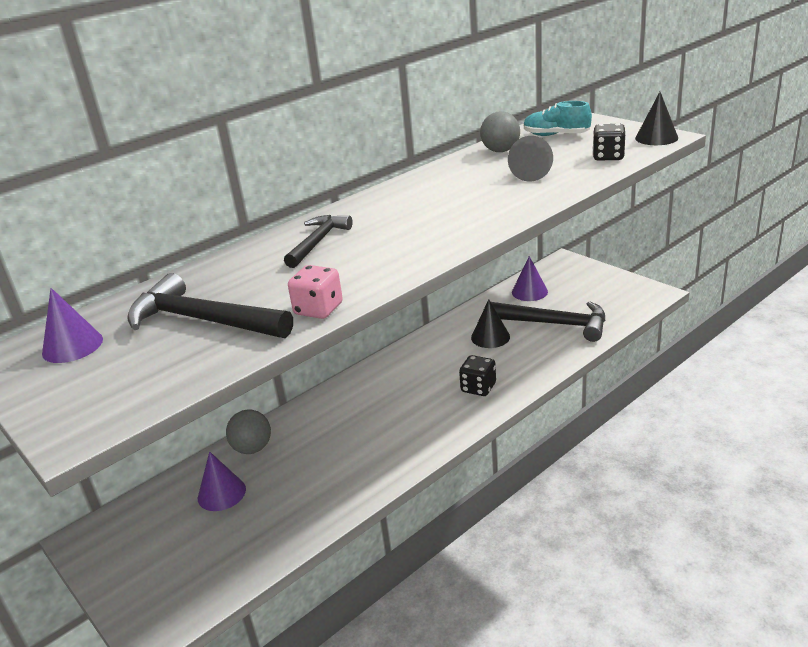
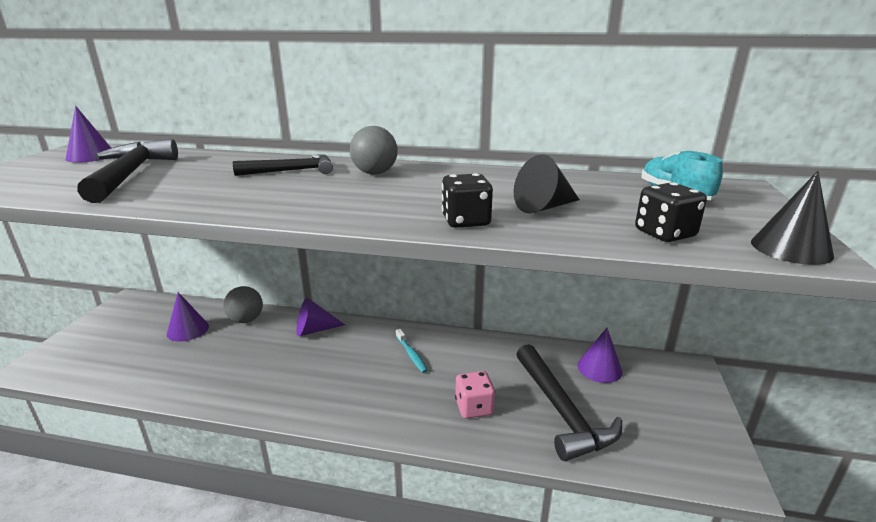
camera: 50 degrees right, 5 degrees down
(318, 309) = (151, 201): pink dice -> pink dice (474, 407)
(325, 408) = (314, 330): none -> purple cone
(425, 365) = (411, 355): none -> turquoise toothbrush
(478, 388) = (401, 402): black dice -> black dice (465, 221)
(490, 337) = (492, 375): black cone -> none
(500, 151) = (583, 182): grey ball -> grey ball (375, 173)

